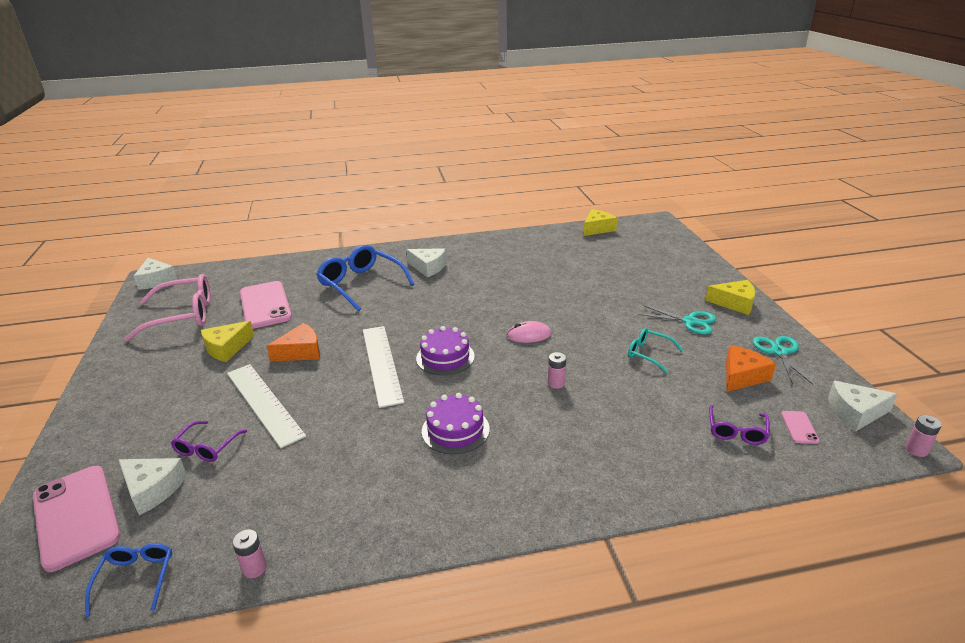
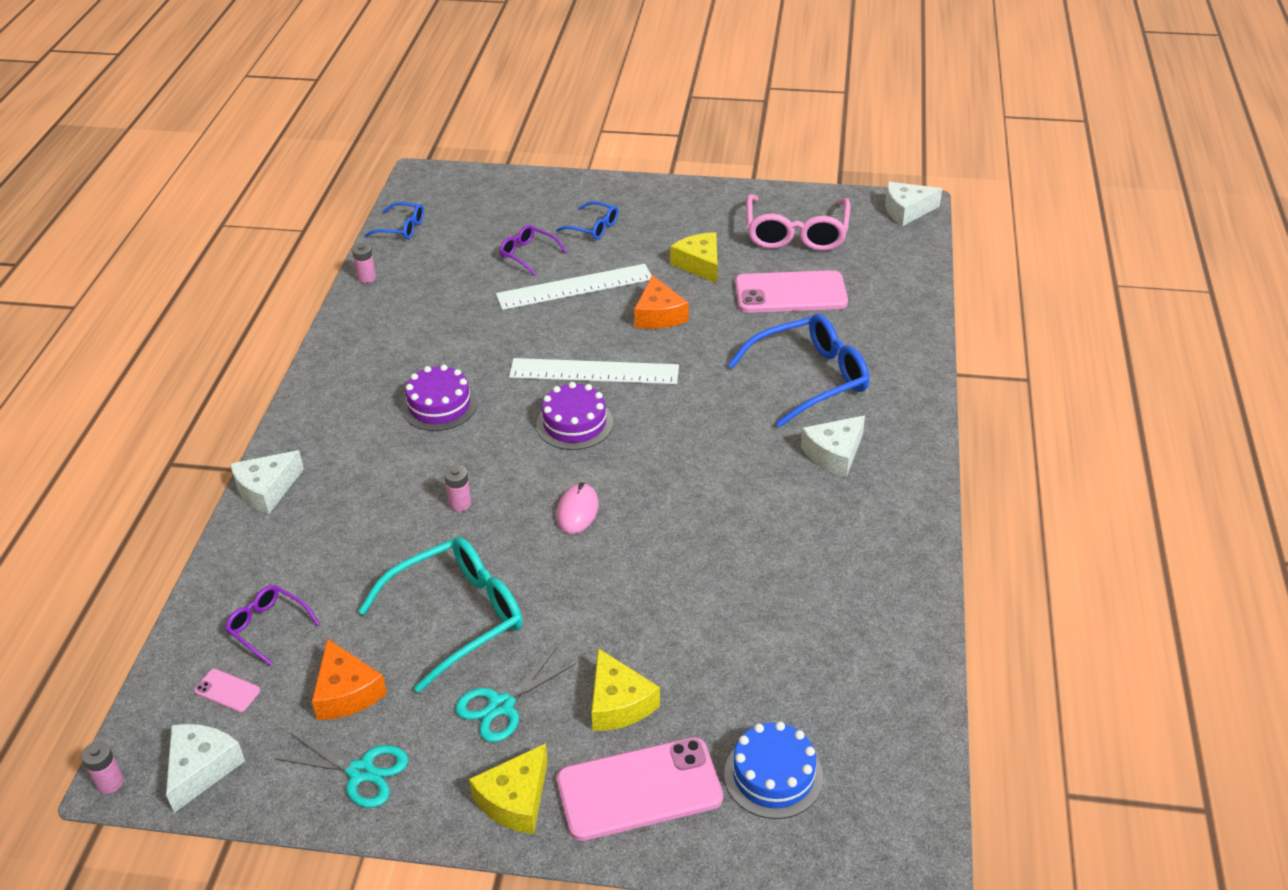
camera: 110 degrees right, 10 degrees up
(76, 516) = (489, 198): pink phone -> pink phone (639, 789)
(153, 489) = (493, 229): white cheese -> white cheese (266, 489)
(158, 418) = (593, 227): none -> blue glasses
(597, 229) = (909, 734): yellow cheese -> yellow cheese (618, 703)
(648, 250) = (773, 775): none -> blue cake
(649, 354) = (457, 617): turquoise glasses -> turquoise glasses, size x1.92

